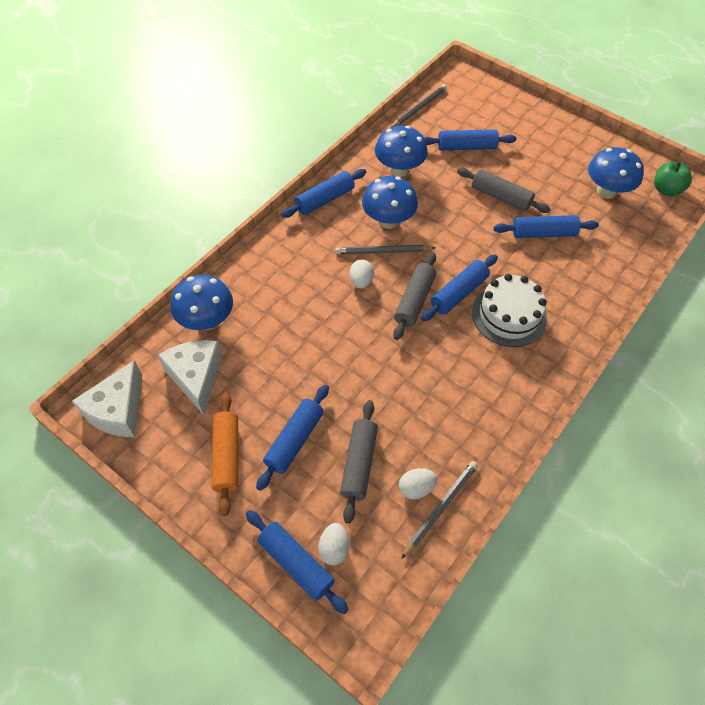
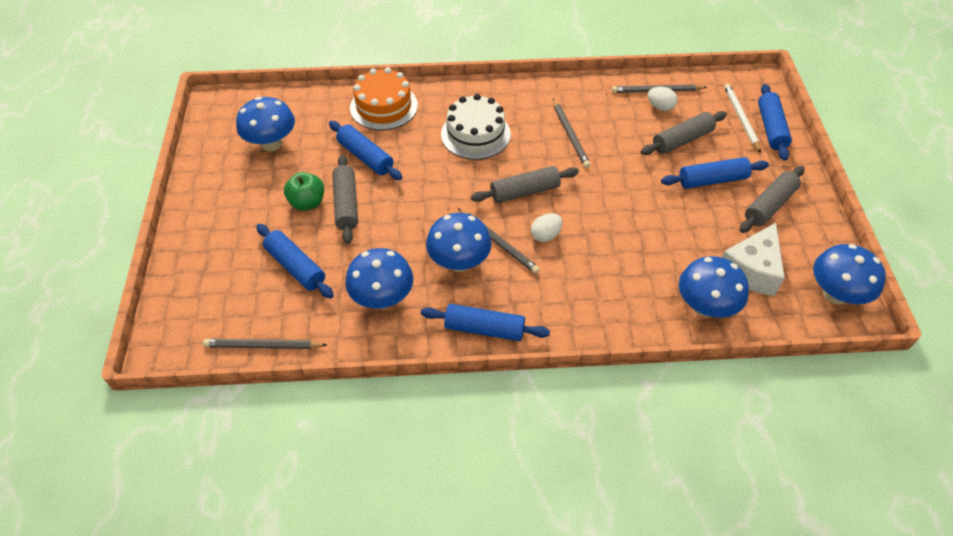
camera: 130 degrees left, 5 degrees down
(118, 411) = (835, 294): white cheese -> blue mushroom
(227, 456) = (769, 205): orange rolling pin -> grey rolling pin
(334, 548) = (740, 118): white egg -> white pencil
(447, 381) = (570, 135): none -> grey pencil
(458, 293) = (487, 171): blue rolling pin -> none
(599, 278) = (384, 106): none -> orange cake
(666, 189) = (234, 111): green apple -> green apple (307, 203)

